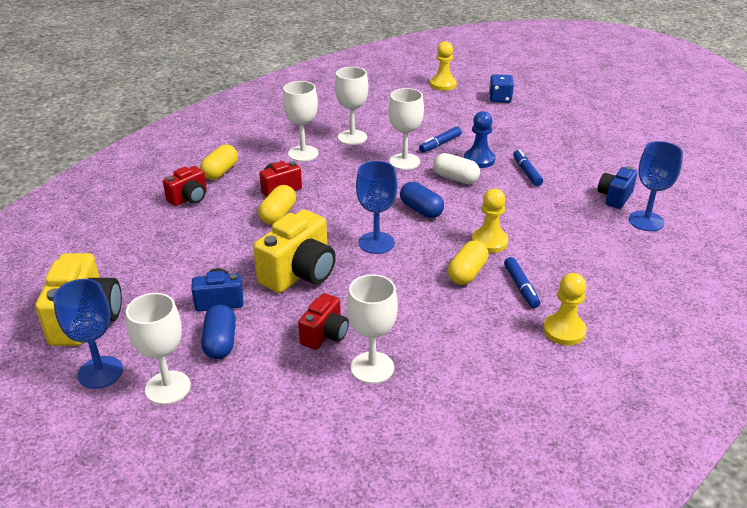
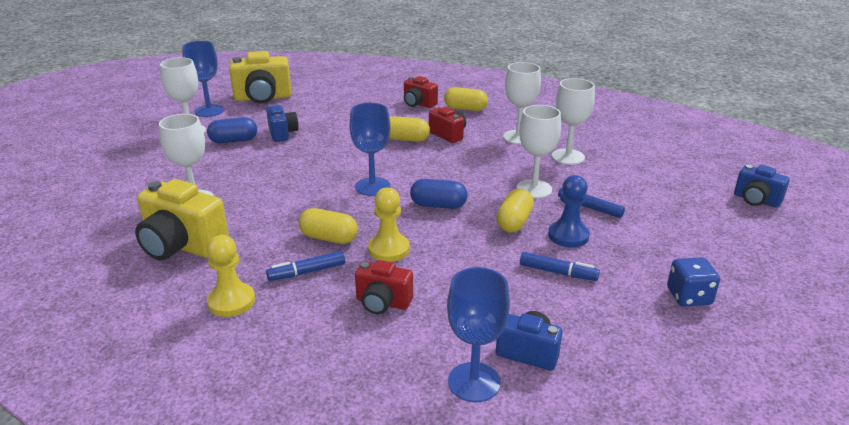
camera: 80 degrees right, 5 degrees down
(299, 274) = (320, 158): yellow camera -> yellow camera (182, 246)
(325, 335) = (238, 177): red camera -> red camera (382, 303)
(421, 210) = (438, 205): blue capsule -> blue capsule turned 60 degrees clockwise
(443, 85) = (756, 200): yellow pawn -> blue camera
(455, 178) = (514, 222): white capsule -> yellow capsule
(500, 99) = (758, 246): blue dice -> blue dice (689, 296)
(526, 172) = (558, 272): blue marker -> blue marker turned 45 degrees clockwise

